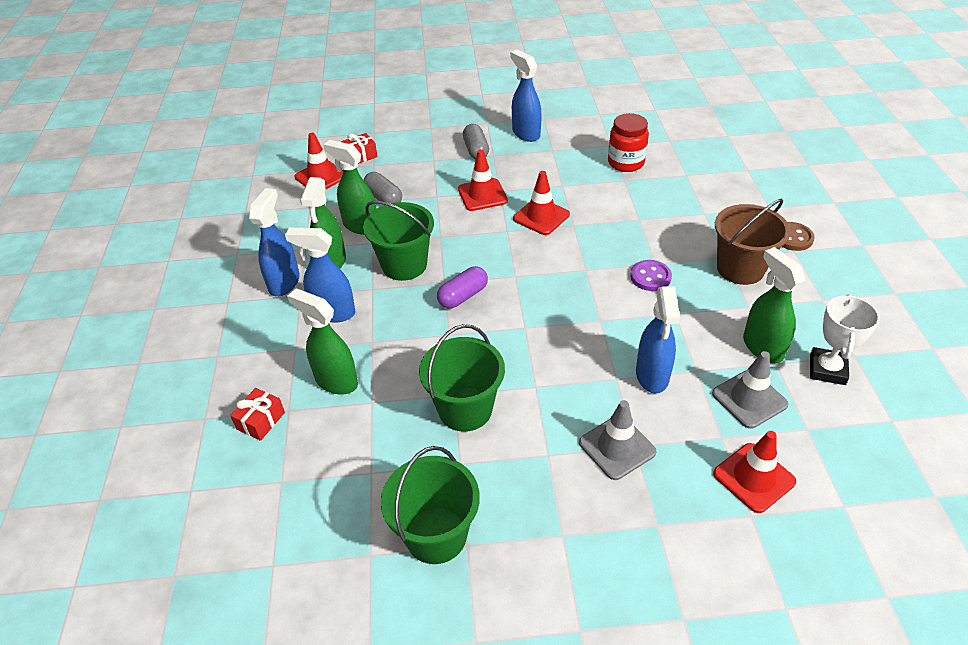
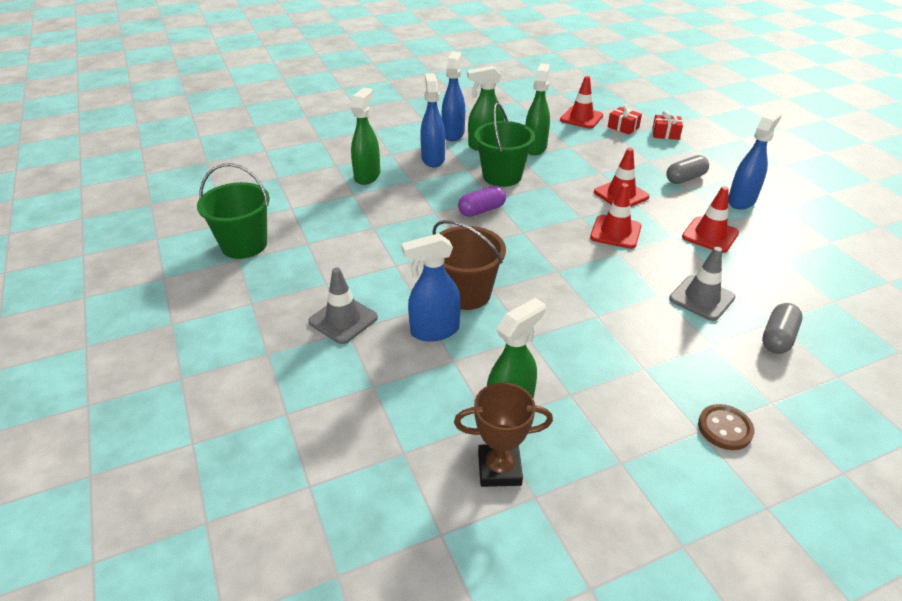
camera: 70 degrees right, 5 degrees down
(261, 421) = (323, 158): red gift -> red gift (665, 134)
(284, 282) = (453, 134): blue spray bottle -> blue spray bottle turned 75 degrees counterclockwise
(384, 198) = (577, 149): grey capsule -> grey capsule (777, 338)
(463, 296) = (481, 210): purple capsule -> purple capsule turned 60 degrees counterclockwise
(465, 409) = (359, 235): green bucket -> none
(626, 163) = (754, 273): red jar -> none
(650, 277) = (572, 314): purple button -> none
(740, 268) = (631, 382): brown bucket -> brown bucket (466, 293)
(749, 399) = (429, 403): grey traffic cone -> grey traffic cone (701, 298)
(754, 477) = (330, 412): red traffic cone -> red traffic cone (710, 235)
(827, 369) = (499, 469): white trophy -> brown trophy

